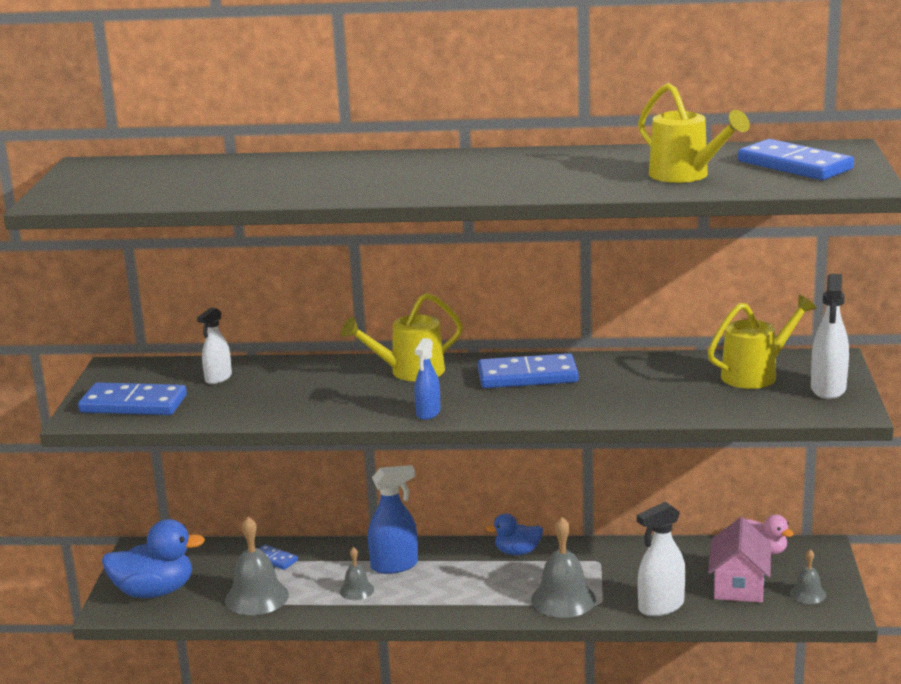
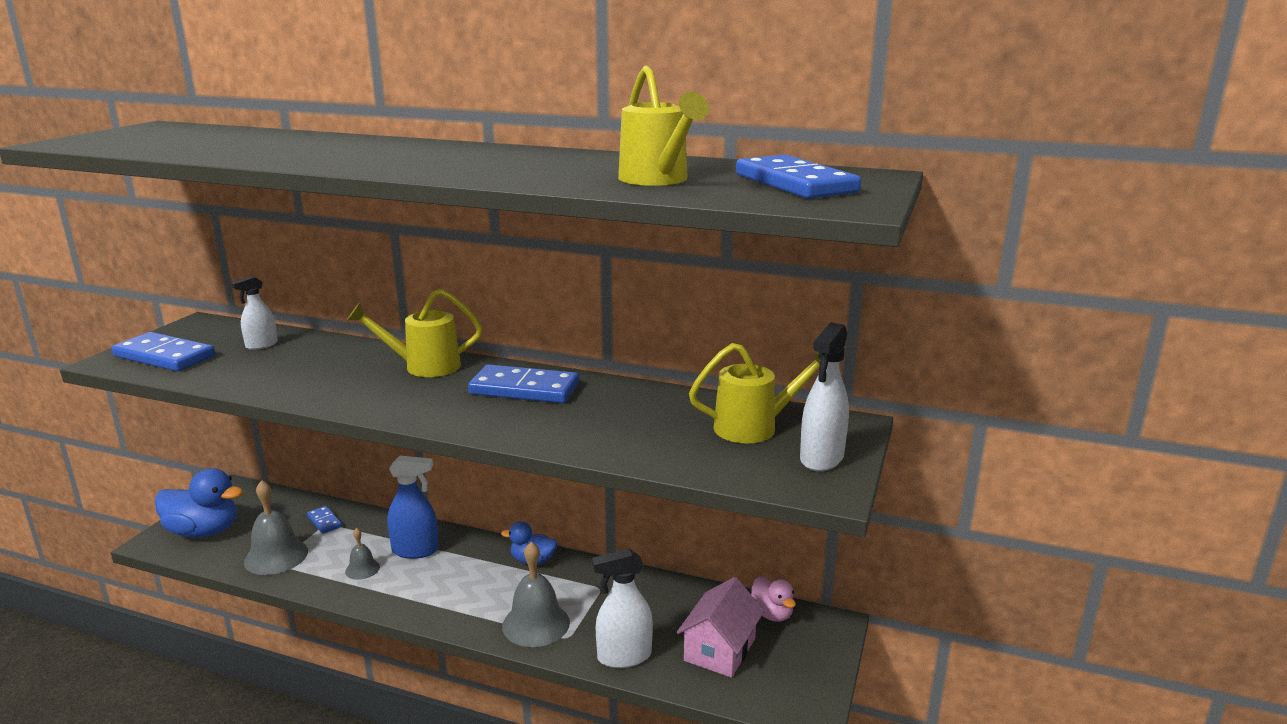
camera: 15 degrees right, 0 degrees up
(428, 413) = (391, 410): blue spray bottle -> none
(807, 594) = (786, 679): grey bell -> none

